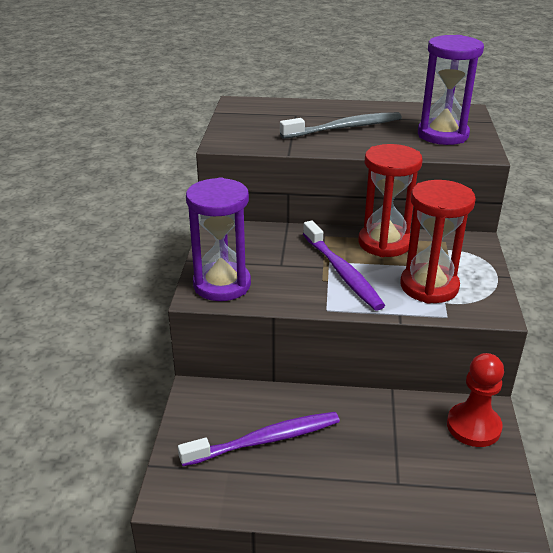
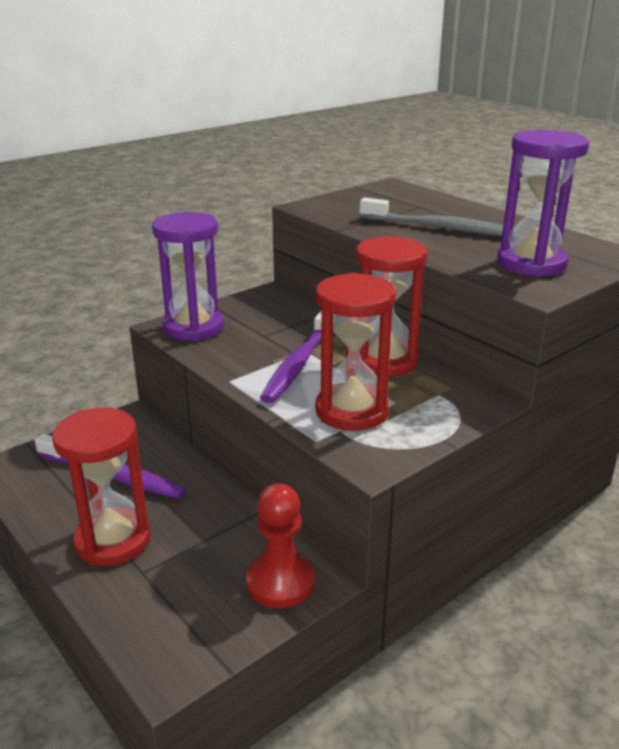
camera: 45 degrees right, 5 degrees down
(346, 480) = (113, 540): none -> red hourglass

